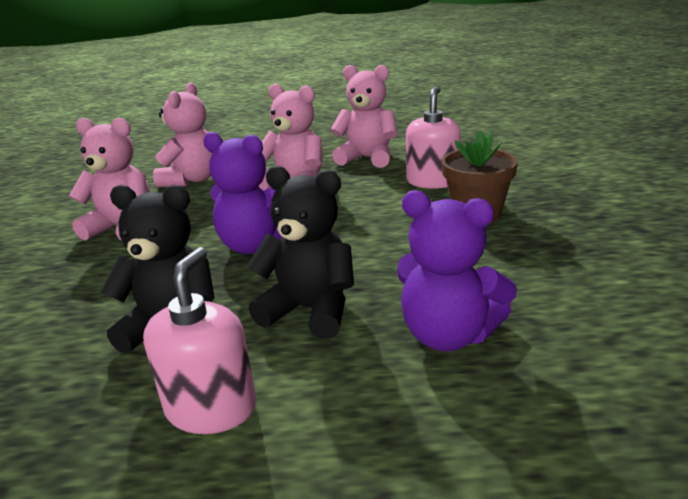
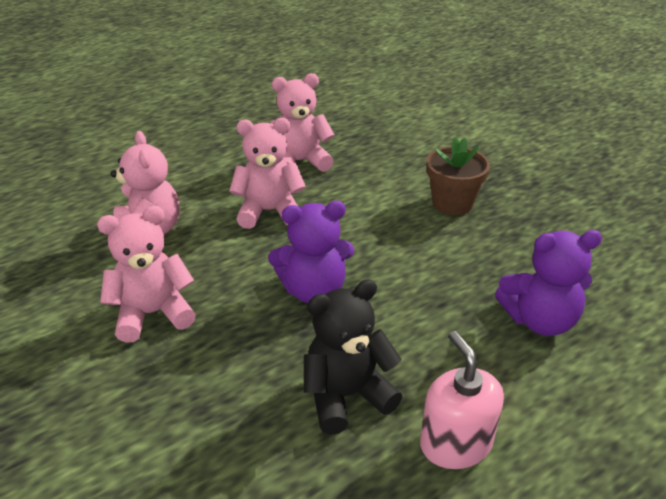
camera: 35 degrees left, 10 degrees up
(310, 310) = (430, 336): black teddy bear -> none
(432, 181) = (385, 177): pink soap dispenser -> none

